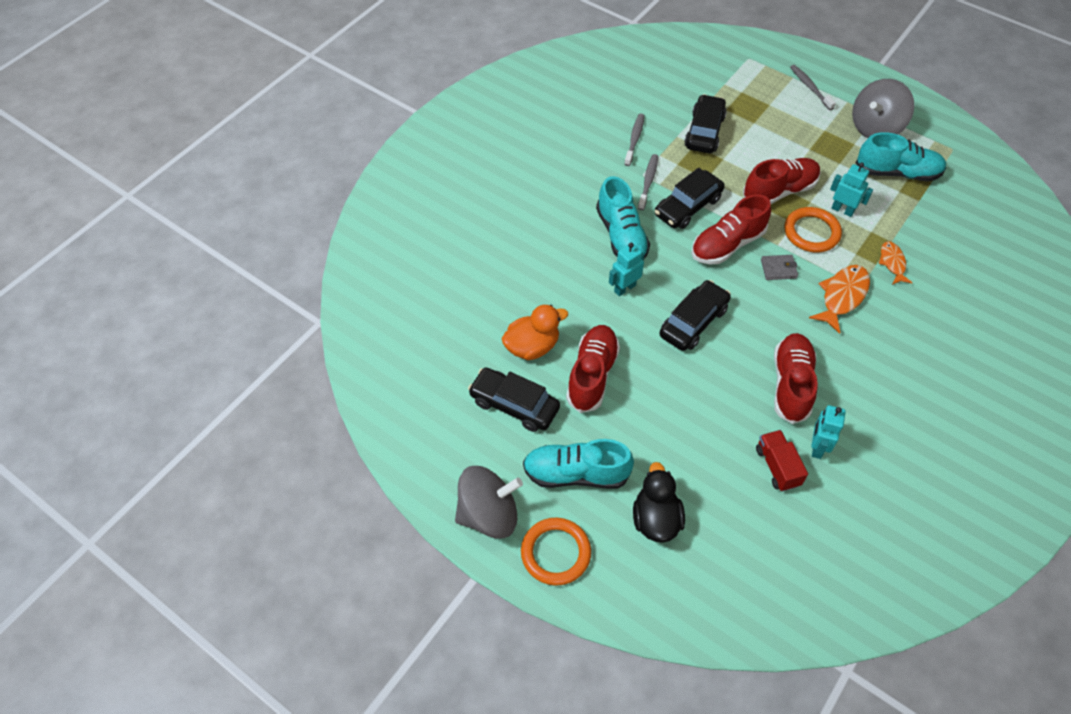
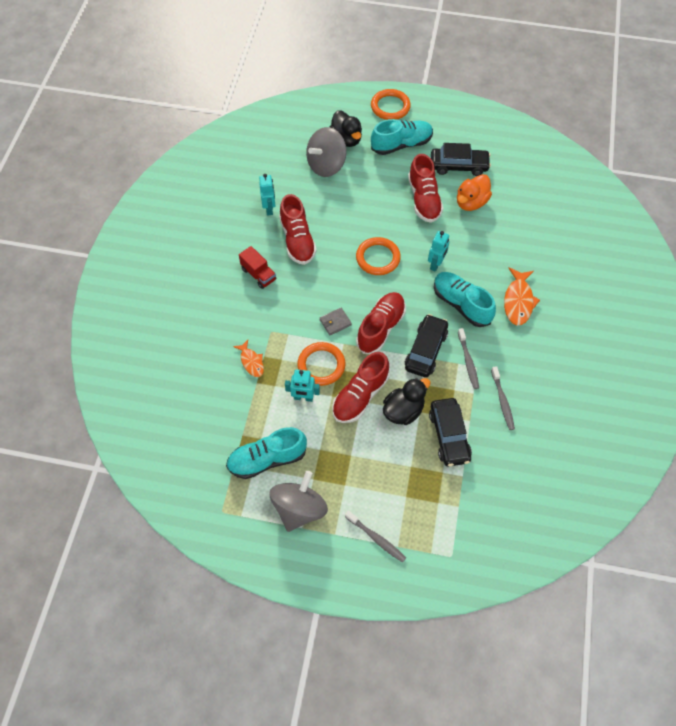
camera: 155 degrees right, 5 degrees up
(489, 514) = (435, 110): grey spinning top -> grey spinning top (326, 165)
(693, 322) = (378, 258): black car -> orange ring
(739, 165) = (403, 411): none -> black duck
(777, 467) = (289, 189): red truck -> red truck (258, 274)
(842, 296) = (282, 318): orange fish -> orange fish (518, 301)

